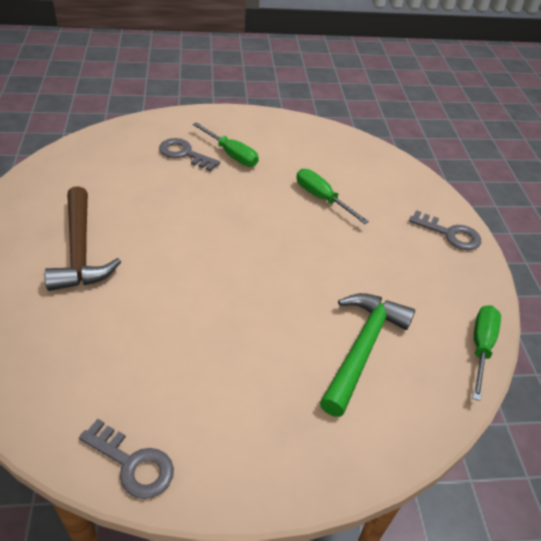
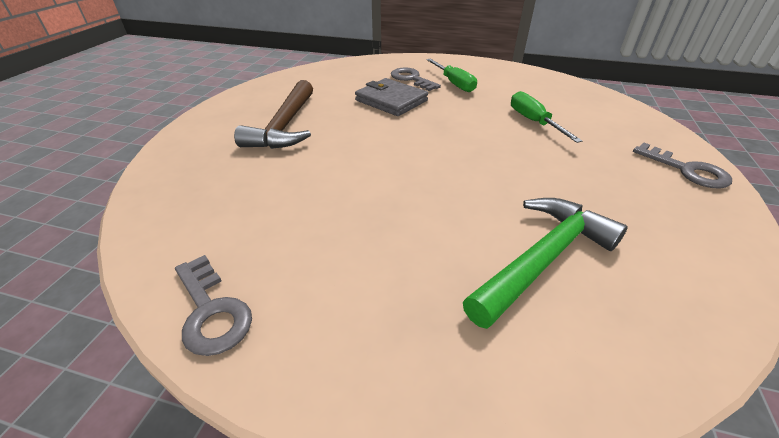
camera: 25 degrees right, 5 degrees down
(176, 192) = (391, 100): none -> grey wallet
(480, 347) = (726, 296): green screwdriver -> none

